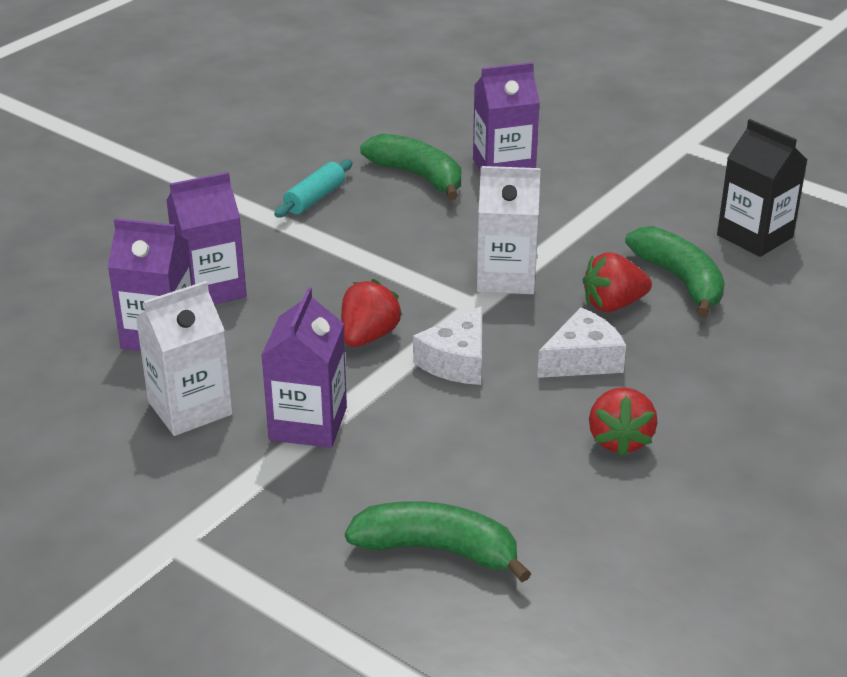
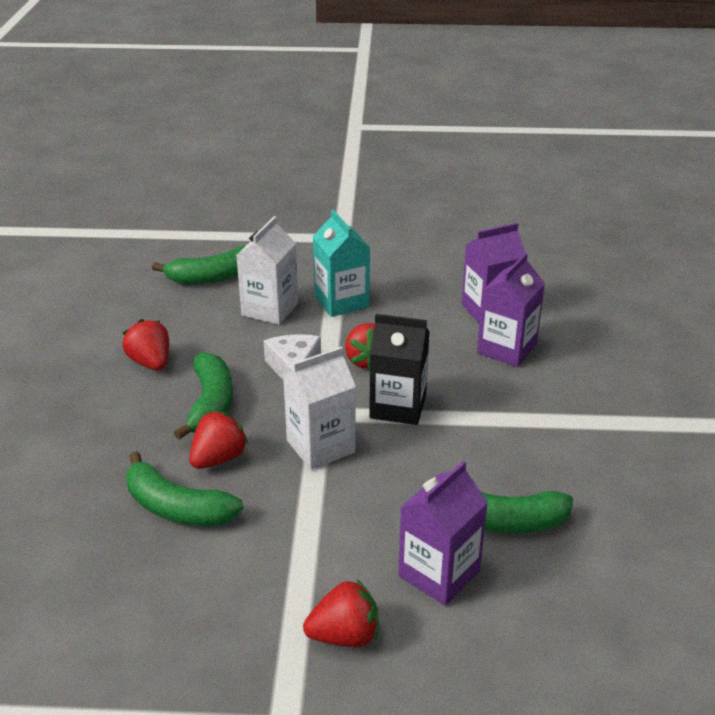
camera: 145 degrees right, 0 degrees up
(190, 408) = (414, 284): white carton -> white carton (270, 309)
(308, 424) = (341, 302): purple carton -> turquoise carton
(314, 198) = (549, 452): turquoise rolling pin -> none
(582, 359) = (211, 404): white cheese -> green banana
(606, 164) = (344, 635): none -> red strawberry
(755, 236) = (130, 598): black carton -> black carton (398, 406)

